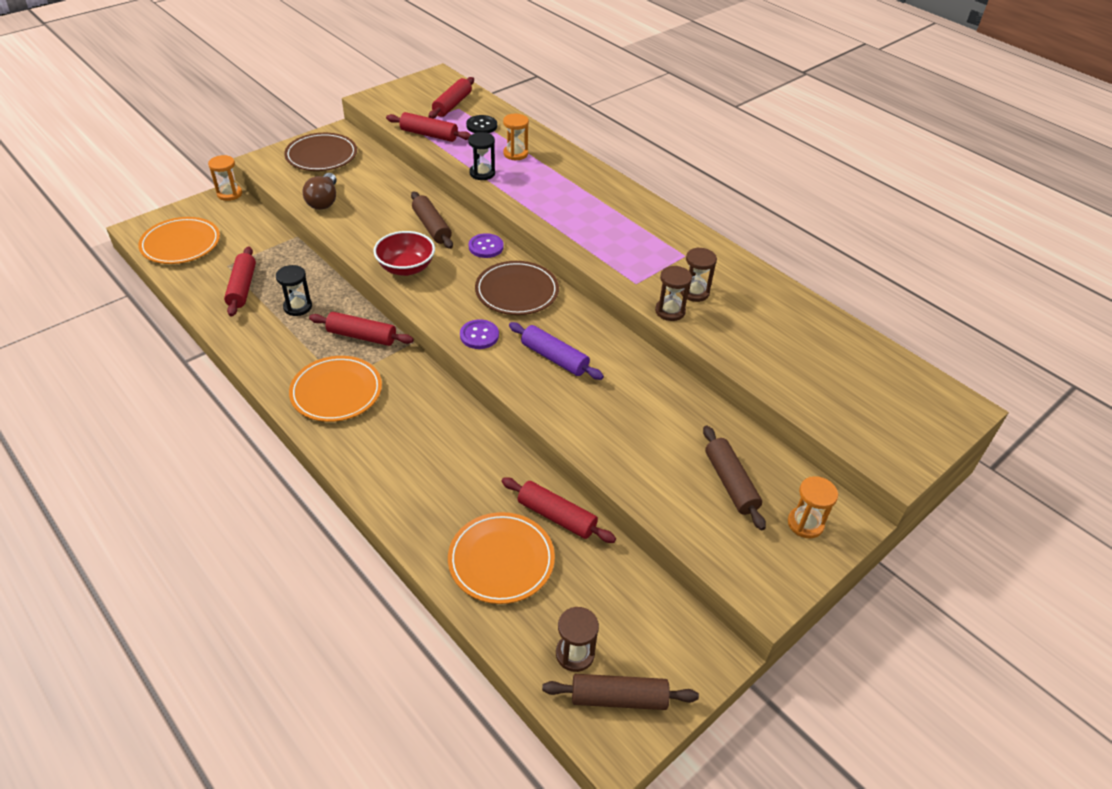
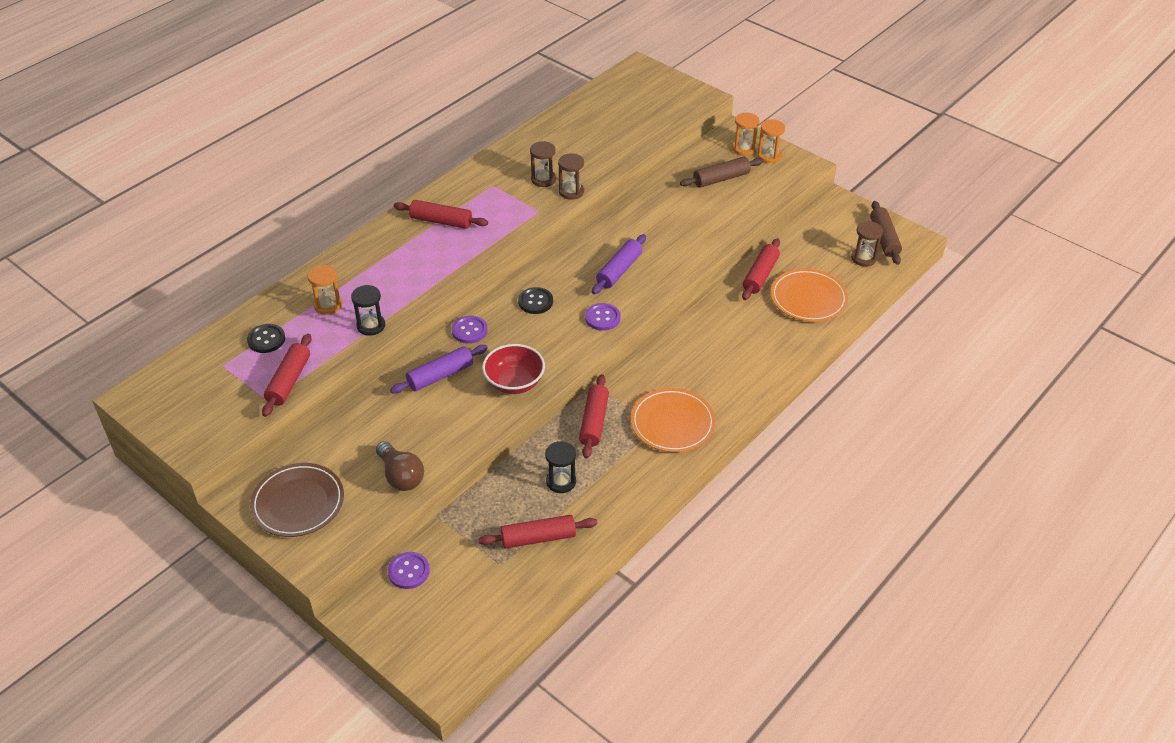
camera: 95 degrees left, 0 degrees up
(181, 244) = (466, 625): orange plate -> none
(229, 194) = (351, 610): orange hourglass -> orange hourglass (769, 156)
(249, 220) = (409, 571): none -> purple button
(324, 201) = (400, 476): brown light bulb -> brown light bulb turned 60 degrees clockwise
(432, 227) = (440, 375): brown rolling pin -> purple rolling pin
(452, 105) = (214, 372): red rolling pin -> red rolling pin (441, 221)
(517, 291) = (535, 302): brown plate -> black button

